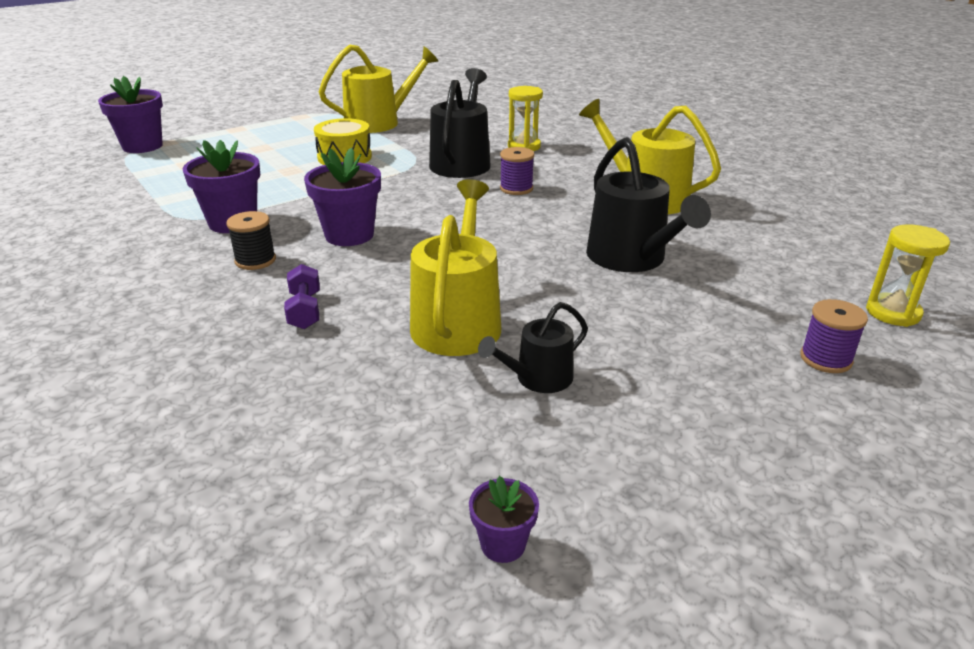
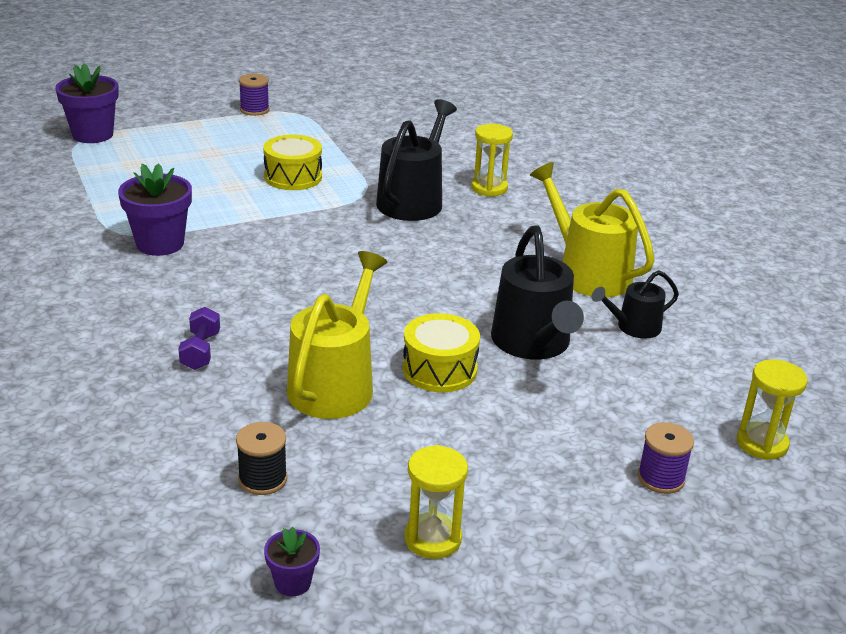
camera: 10 degrees right, 0 degrees up
(255, 260) = (170, 290): black spool -> black spool (262, 479)
(349, 235) = (267, 274): purple flower pot -> none
(378, 122) = (344, 134): yellow watering can -> none
(516, 188) = (456, 242): purple spool -> purple spool (254, 110)
(538, 378) = (383, 452): black watering can -> black watering can (634, 327)
(556, 293) = (439, 369): none -> yellow drum
(637, 461) = (433, 539): none -> yellow hourglass

